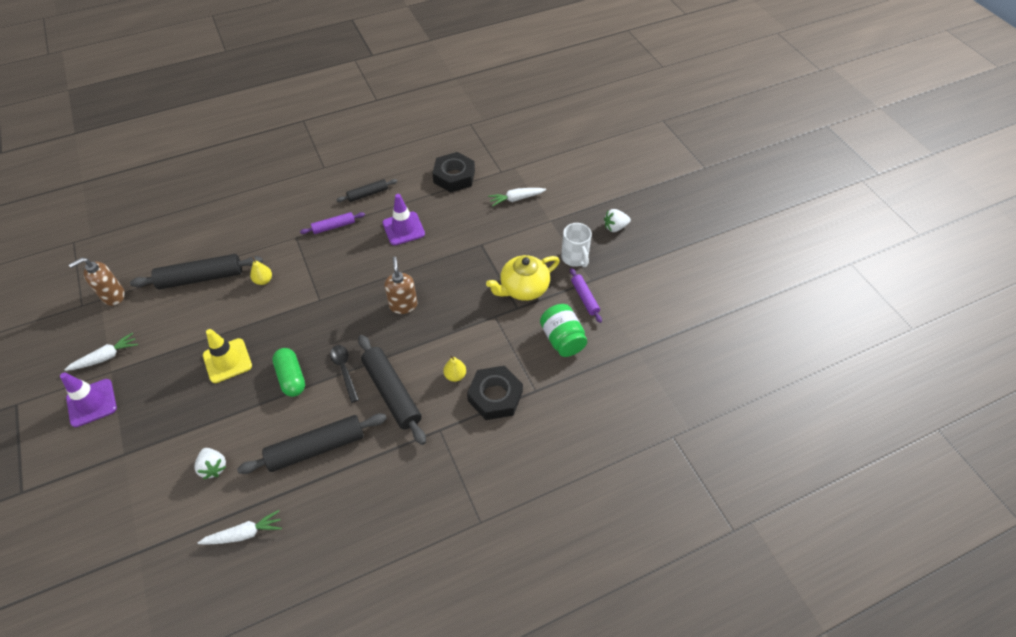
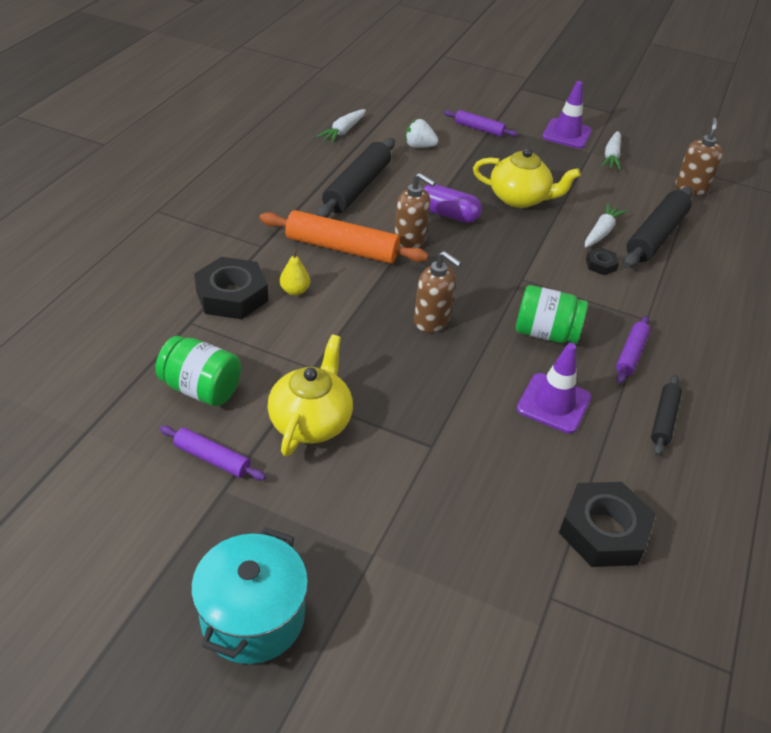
camera: 135 degrees right, 10 degrees down
(141, 457) = (479, 129): none -> purple rolling pin
(227, 361) = (519, 198): yellow traffic cone -> yellow teapot
(263, 280) = (601, 265): yellow pear -> black nut
(291, 377) = (448, 214): green capsule -> purple capsule
(344, 370) = (410, 241): black spoon -> brown soap dispenser
(356, 261) = (545, 333): none -> green jar
(392, 393) = (341, 248): black rolling pin -> orange rolling pin
(516, 199) = (467, 557): white carrot -> white carrot (601, 232)
(575, 258) = (276, 512): white mug -> none
(615, 227) = (253, 617): white strawberry -> turquoise pot

